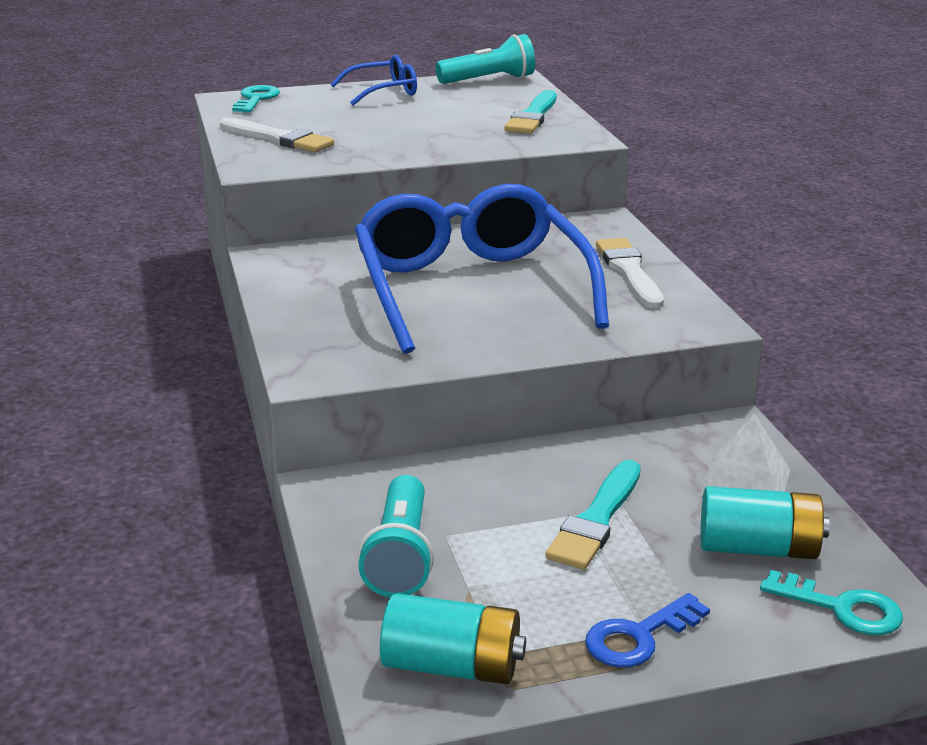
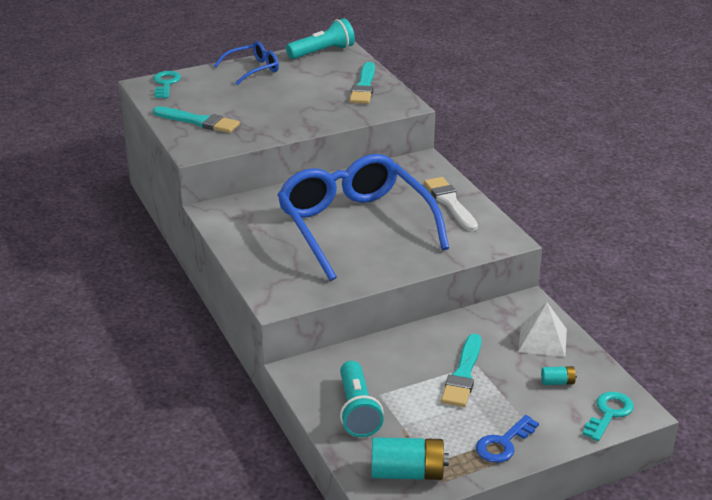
camera: 10 degrees left, 5 degrees up
(278, 138) = (198, 121): white brush -> turquoise brush
(758, 548) = (557, 382): turquoise battery -> turquoise battery, size x0.49
(843, 608) = (609, 413): turquoise key -> turquoise key turned 75 degrees counterclockwise

